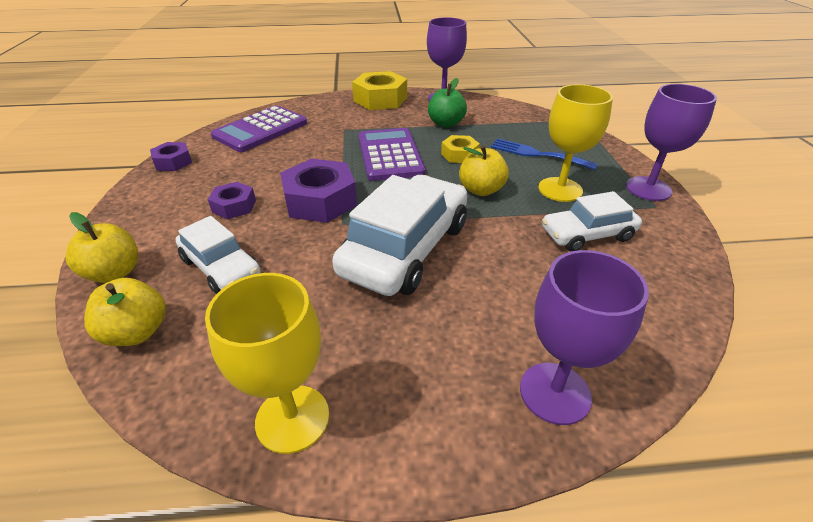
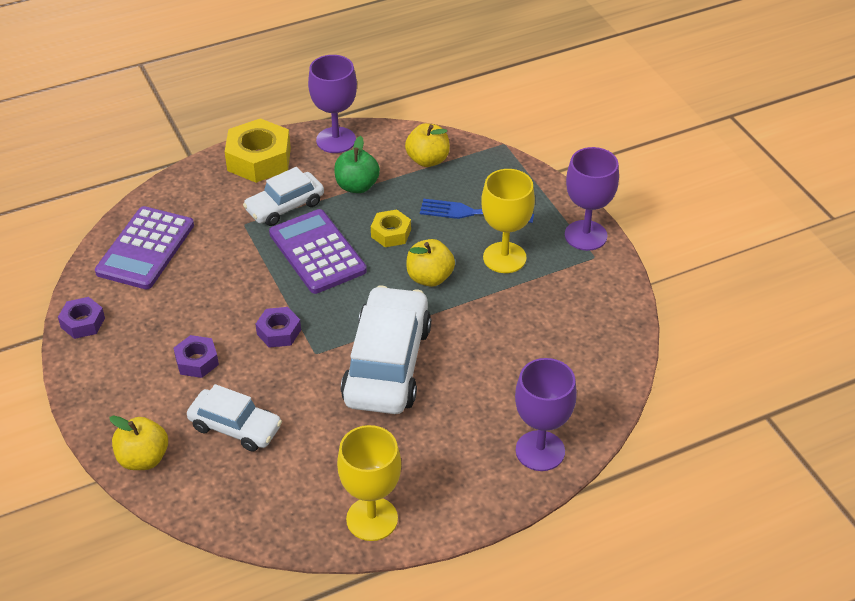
camera: 20 degrees left, 5 degrees up
(137, 332) = (211, 499): yellow apple -> yellow apple (428, 160)
(320, 200) = (279, 332): purple nut -> purple nut, size x0.56
(587, 234) = (539, 306): white car -> white car (285, 206)

